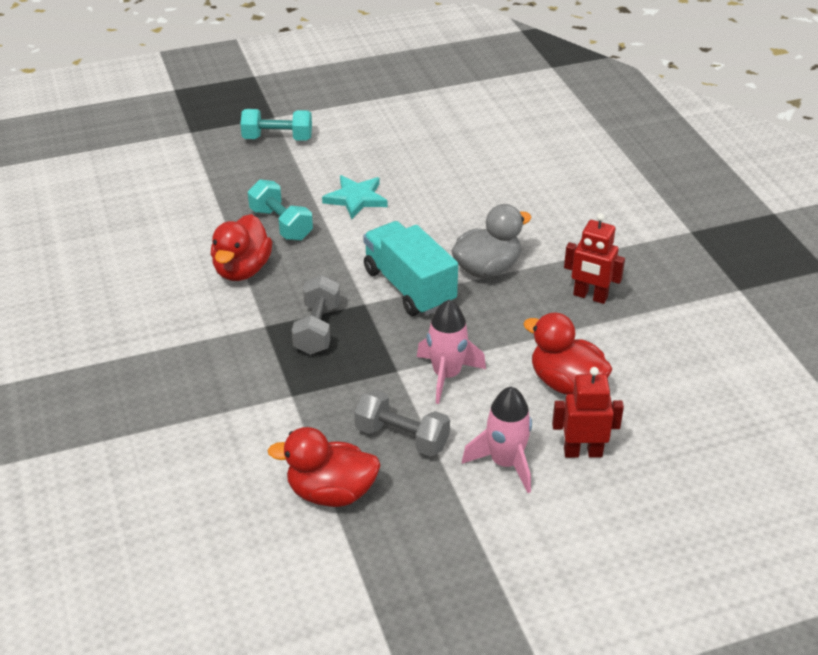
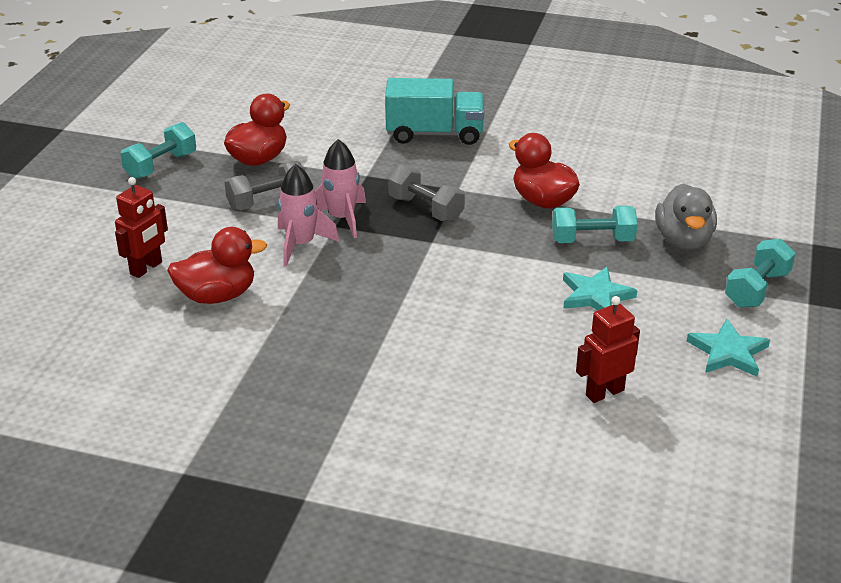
camera: 125 degrees right, 5 degrees down
(365, 131) = (728, 352): none -> turquoise star
(409, 287) = (427, 271): turquoise truck -> turquoise truck (434, 134)
(416, 567) = (161, 166): none -> turquoise dumbbell
(487, 269) = (403, 324): grey duck -> grey duck (683, 240)
(505, 463) = (186, 231): pink rocket -> pink rocket (341, 218)
(590, 296) = (295, 365): red robot -> red robot (604, 392)

